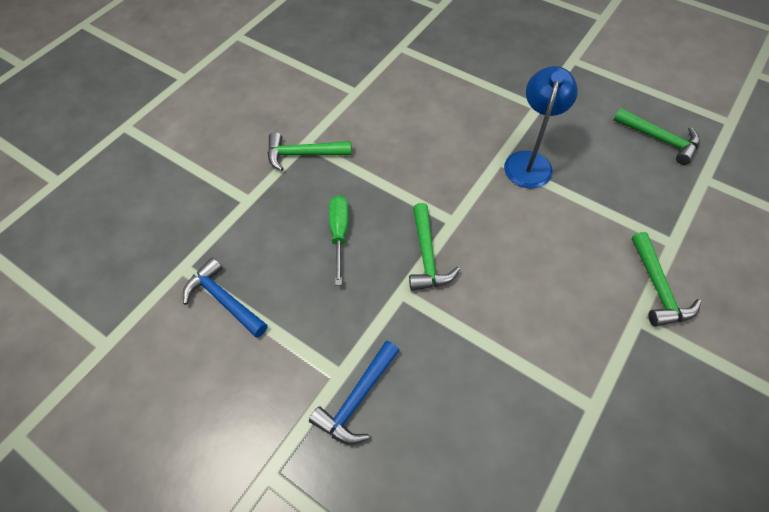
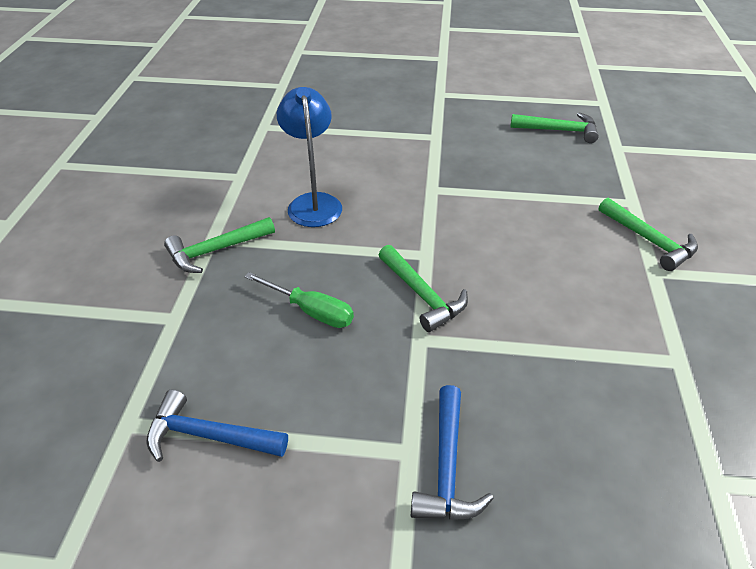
camera: 30 degrees left, 15 degrees down
(339, 234) = (311, 311): green screwdriver -> green screwdriver turned 150 degrees clockwise
(529, 161) = (461, 181): blue lamp -> blue lamp (313, 202)

